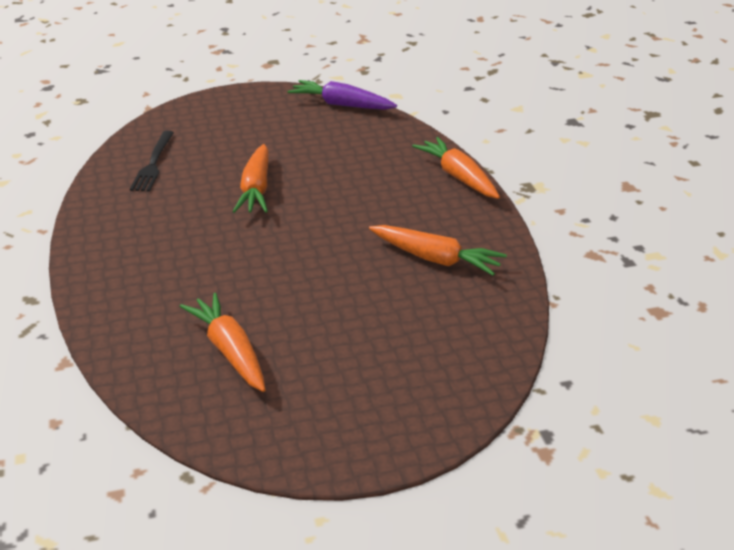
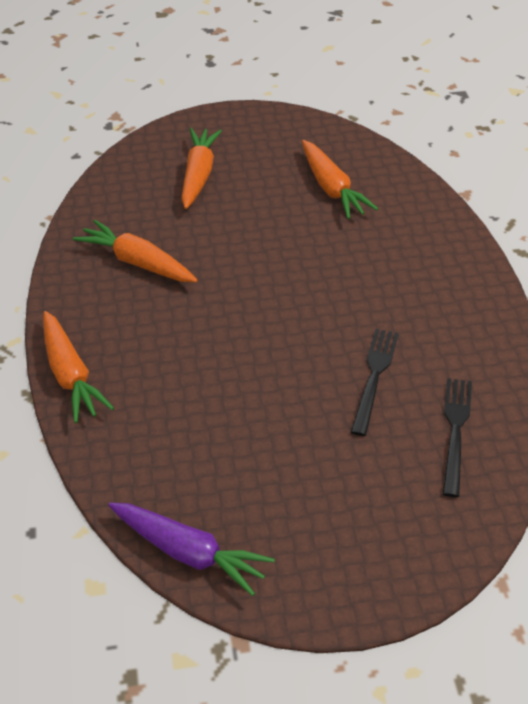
camera: 175 degrees left, 10 degrees up
(209, 189) = (374, 377): none -> black fork
(256, 189) = (318, 373): orange carrot -> orange carrot (198, 175)

